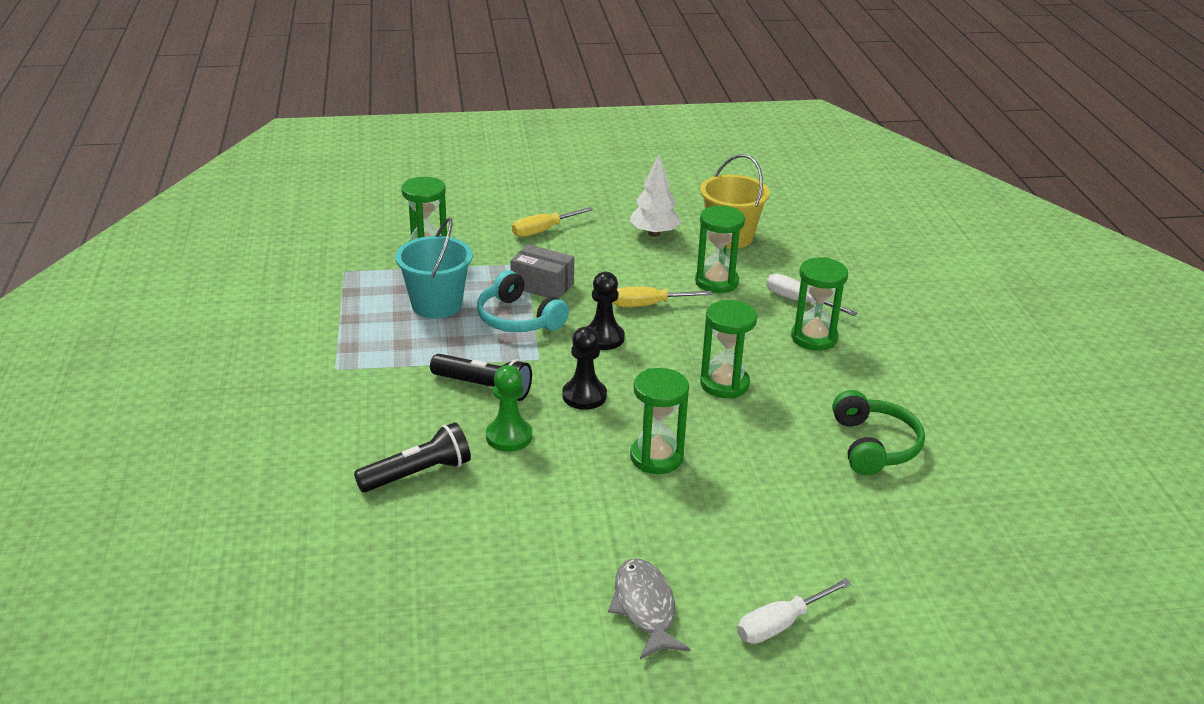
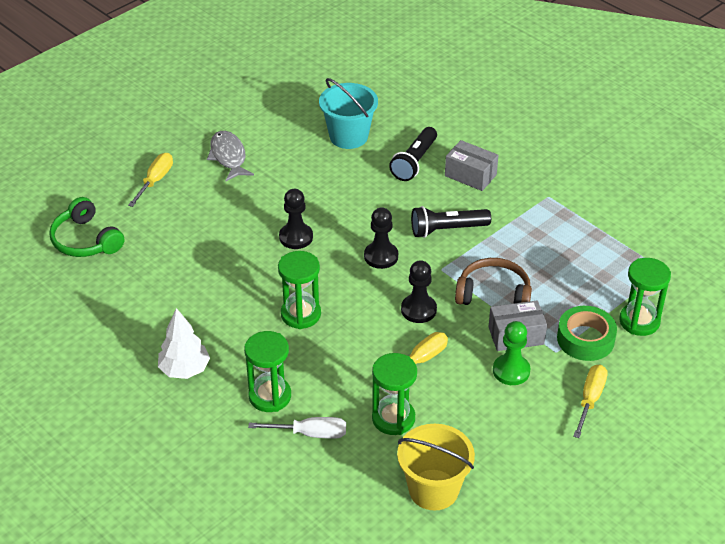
camera: 145 degrees right, 10 degrees up
(379, 427) = (470, 175): none -> grey box
(437, 305) = (561, 275): turquoise bucket -> turquoise bucket (348, 136)
(489, 260) = (585, 339): none -> green tape
(509, 436) = (393, 207): green pawn -> green pawn (511, 371)
(518, 319) = (493, 294): turquoise headphones -> brown headphones
(645, 608) = (228, 157): grey fish -> grey fish turned 150 degrees counterclockwise
(654, 233) = (501, 453): white tree -> white tree (184, 370)
(656, 457) = (296, 237): green hourglass -> black pawn
(780, 625) = (155, 180): white screwdriver -> yellow screwdriver
(874, 446) = (166, 316): green headphones -> green headphones (85, 240)

